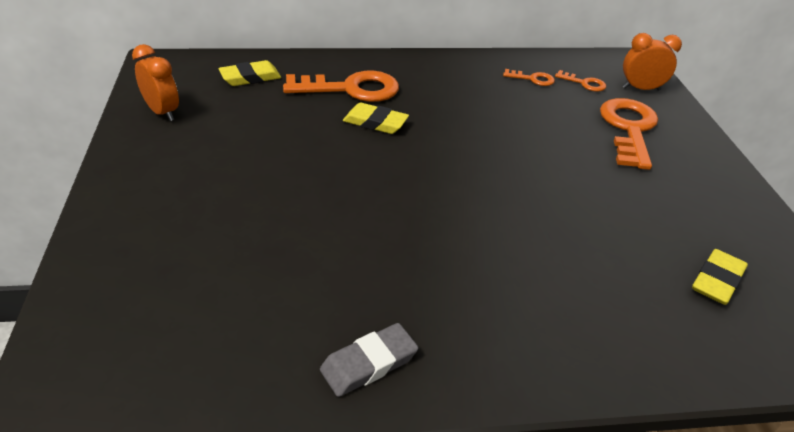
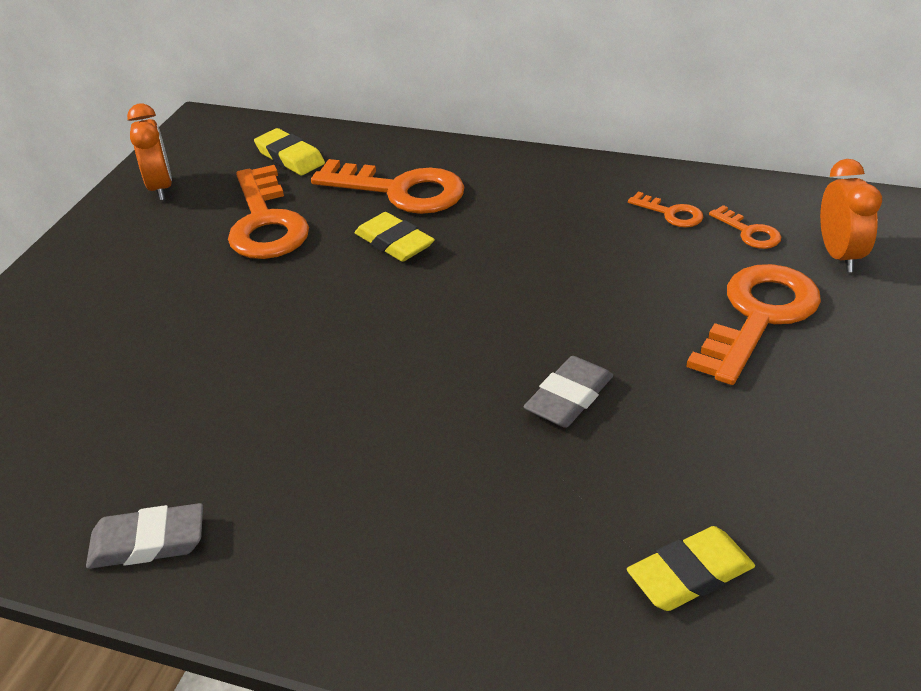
camera: 30 degrees right, 0 degrees up
(250, 77) = (290, 157): yellow eraser -> yellow eraser turned 45 degrees clockwise
(269, 124) = (265, 222): none -> orange key
(566, 196) = (569, 397): none -> grey eraser
(641, 89) = (839, 255): orange clock -> orange clock turned 60 degrees clockwise

